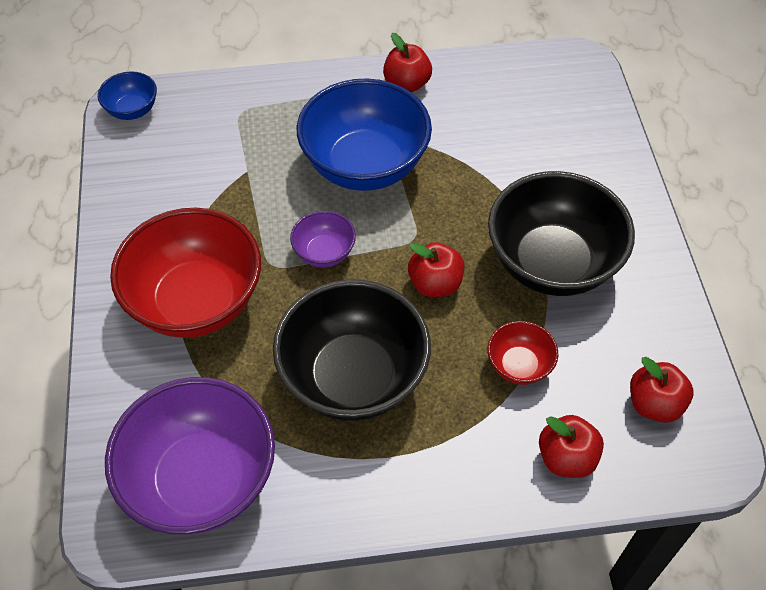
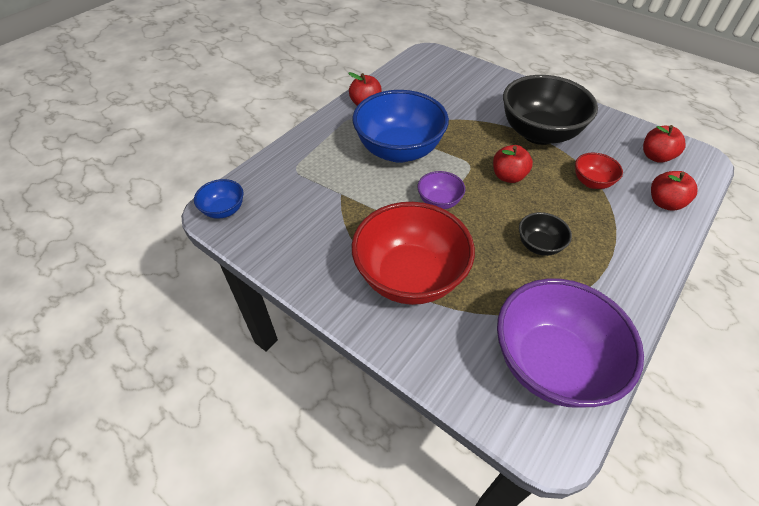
camera: 45 degrees left, 5 degrees down
(353, 377) = (539, 245): black bowl -> black bowl, size x0.47

